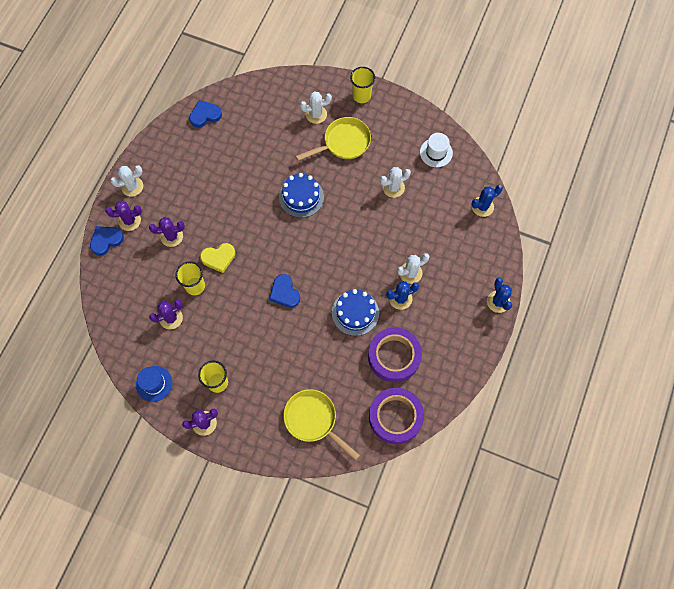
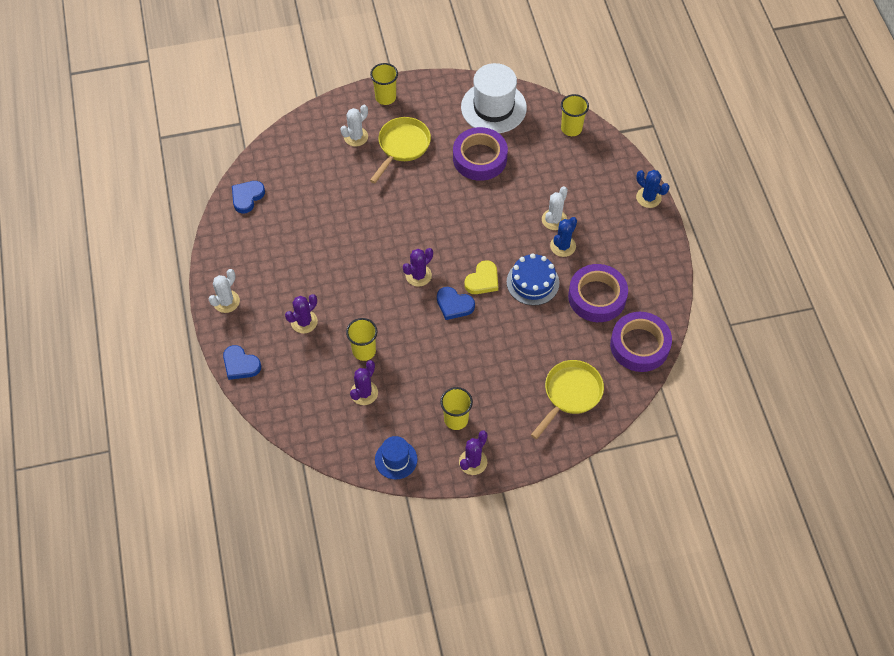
camera: 35 degrees left, 10 degrees down
(106, 240) = (240, 364): blue heart -> blue heart turned 75 degrees counterclockwise
(129, 220) = (249, 333): purple cactus -> purple cactus (418, 275)
(218, 258) = (366, 313): yellow heart -> yellow heart (482, 280)
(301, 197) = (401, 215): blue cake -> none
(313, 420) = (570, 394): yellow pan -> yellow pan turned 120 degrees clockwise
(393, 187) = (480, 158): white cactus -> purple tape
(436, 152) = (493, 107): white hat -> white hat, size x1.81
(482, 206) = (571, 128): blue cactus -> yellow cup

